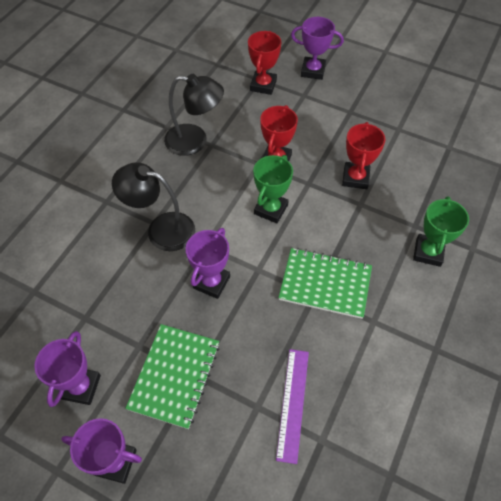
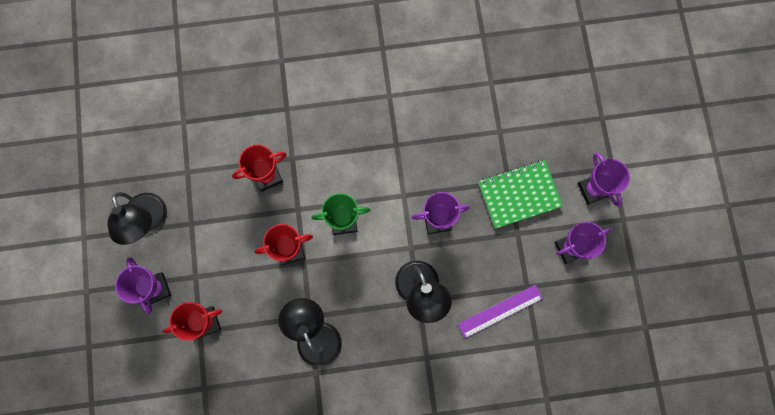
camera: 125 degrees left, 20 degrees up
(293, 403) = (482, 112): purple ruler -> purple ruler (500, 311)
(325, 284) = (382, 142): green notebook -> none
(370, 89) = (149, 223): none -> black lamp
(428, 252) = (306, 88): green trophy -> none

